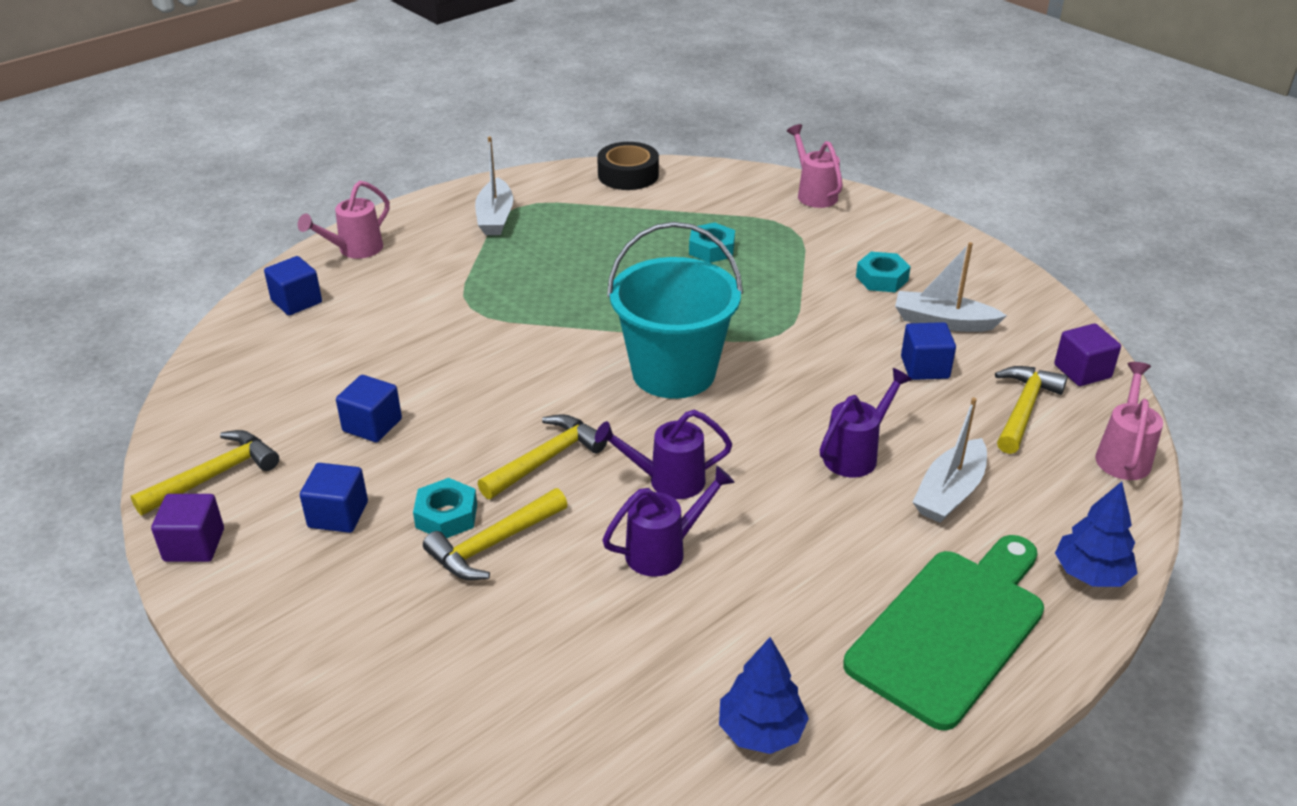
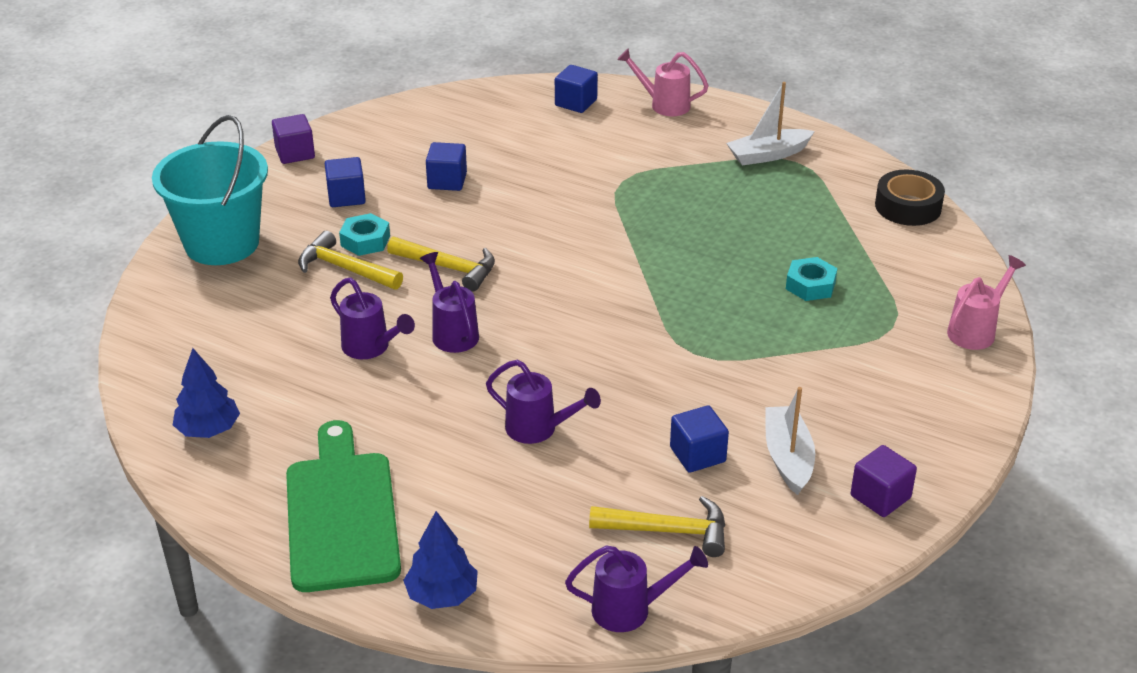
camera: 70 degrees right, 0 degrees up
(214, 476) = (362, 138): yellow hammer -> none
(673, 372) = (596, 305): turquoise bucket -> turquoise bucket (222, 243)
(881, 278) = (840, 404): turquoise nut -> none
(949, 492) = (513, 494): white boat -> none
(951, 629) = (341, 514): green cutting board -> green cutting board turned 120 degrees counterclockwise
(1082, 371) = (762, 570): purple cube -> purple cube (880, 497)
(1123, 455) = (630, 609): pink watering can -> purple watering can

